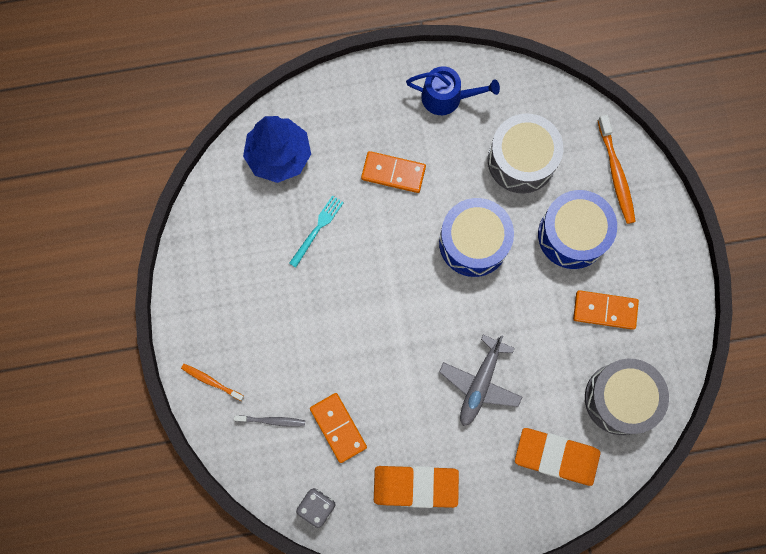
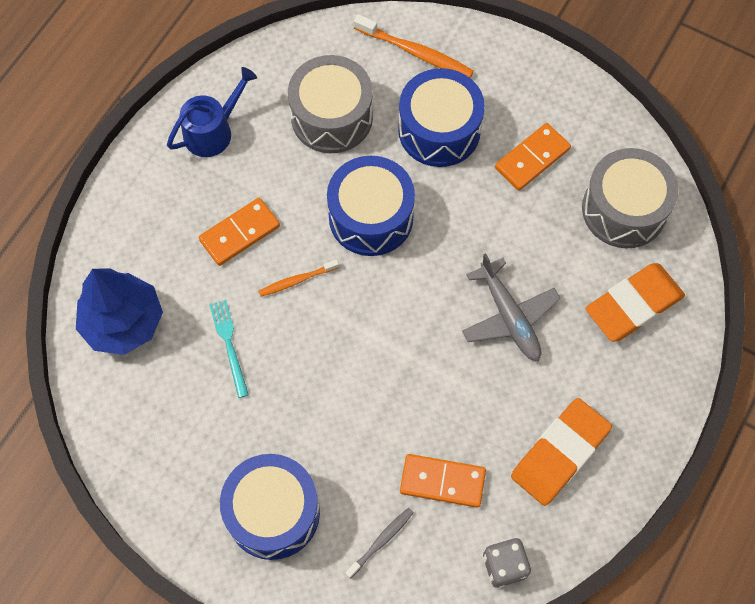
camera: 50 degrees left, 10 degrees down
(211, 381) = (289, 571): orange toothbrush -> orange toothbrush (297, 280)
(237, 343) = (273, 512): none -> blue drum

